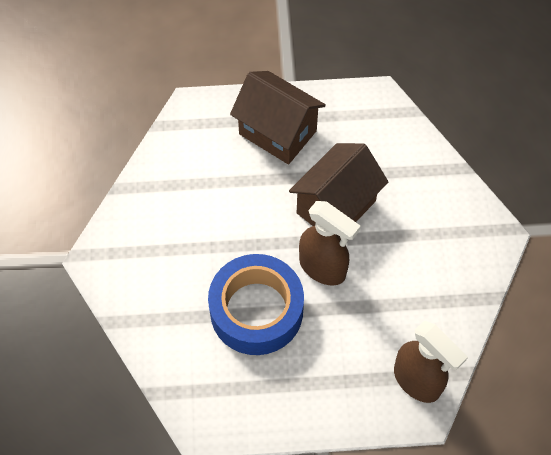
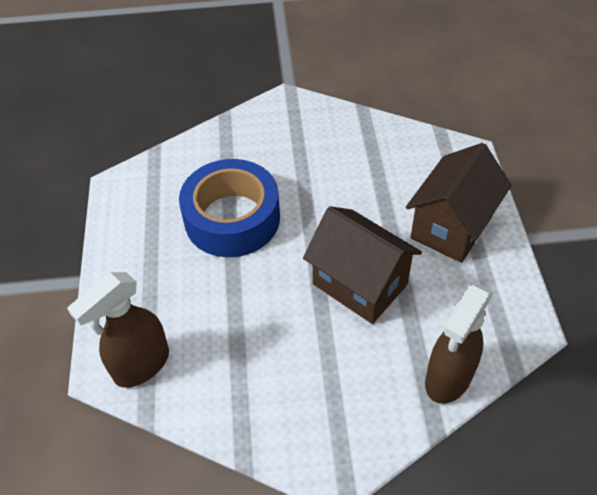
camera: 90 degrees right, 10 degrees down
(323, 268) = (281, 273): brown spray bottle -> brown spray bottle (448, 379)

